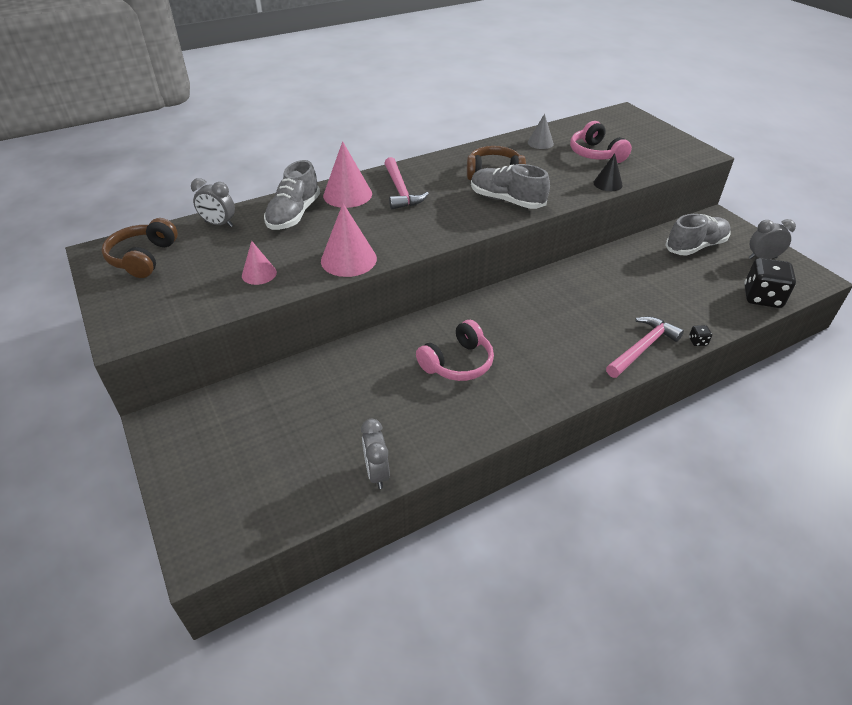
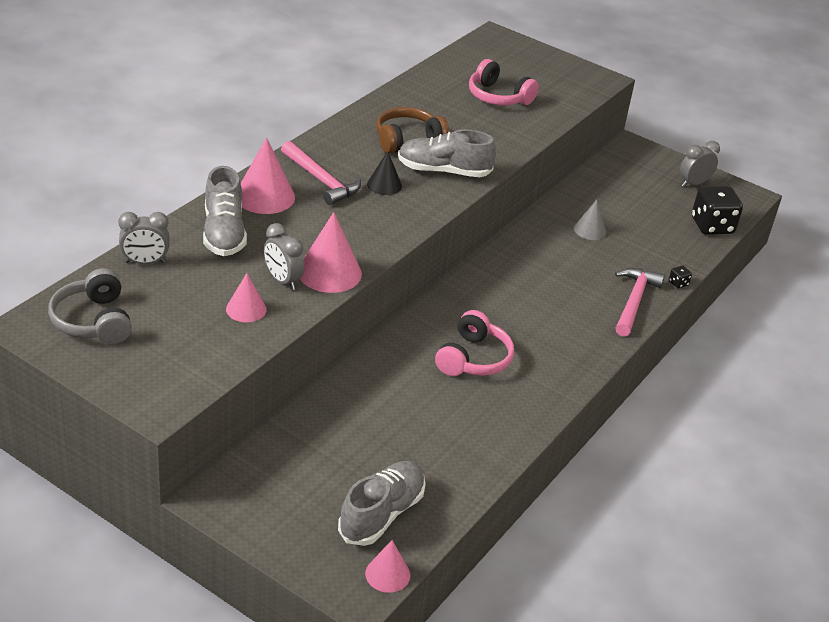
camera: 30 degrees left, 5 degrees down
(144, 258) = (94, 321): brown headphones -> grey headphones
(238, 542) = (387, 574): none -> pink cone
(377, 473) = (469, 479): grey clock -> grey clock (283, 280)
(540, 143) = (431, 92): grey cone -> grey cone (590, 230)
(607, 184) = (532, 132): black cone -> black cone (384, 185)
(695, 246) = (627, 183): grey shoe -> grey shoe (382, 514)

